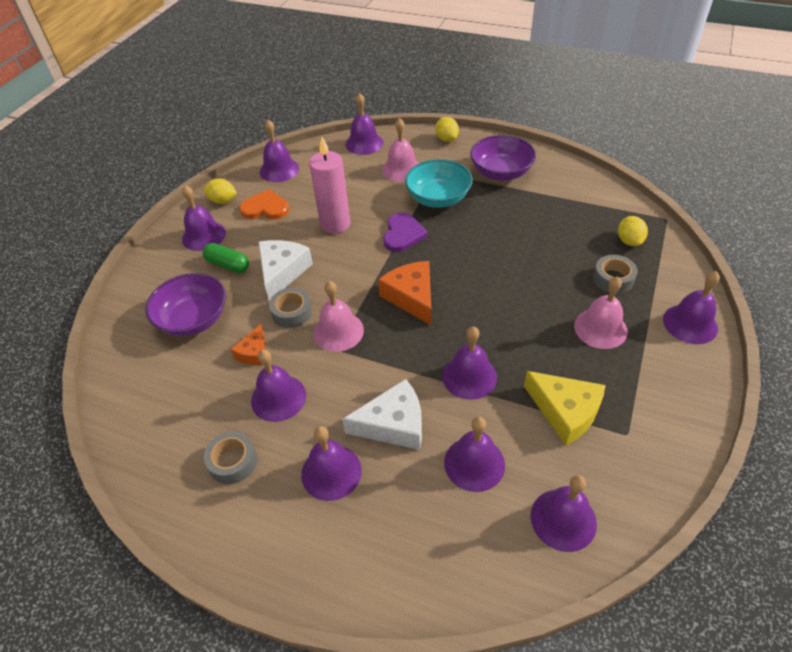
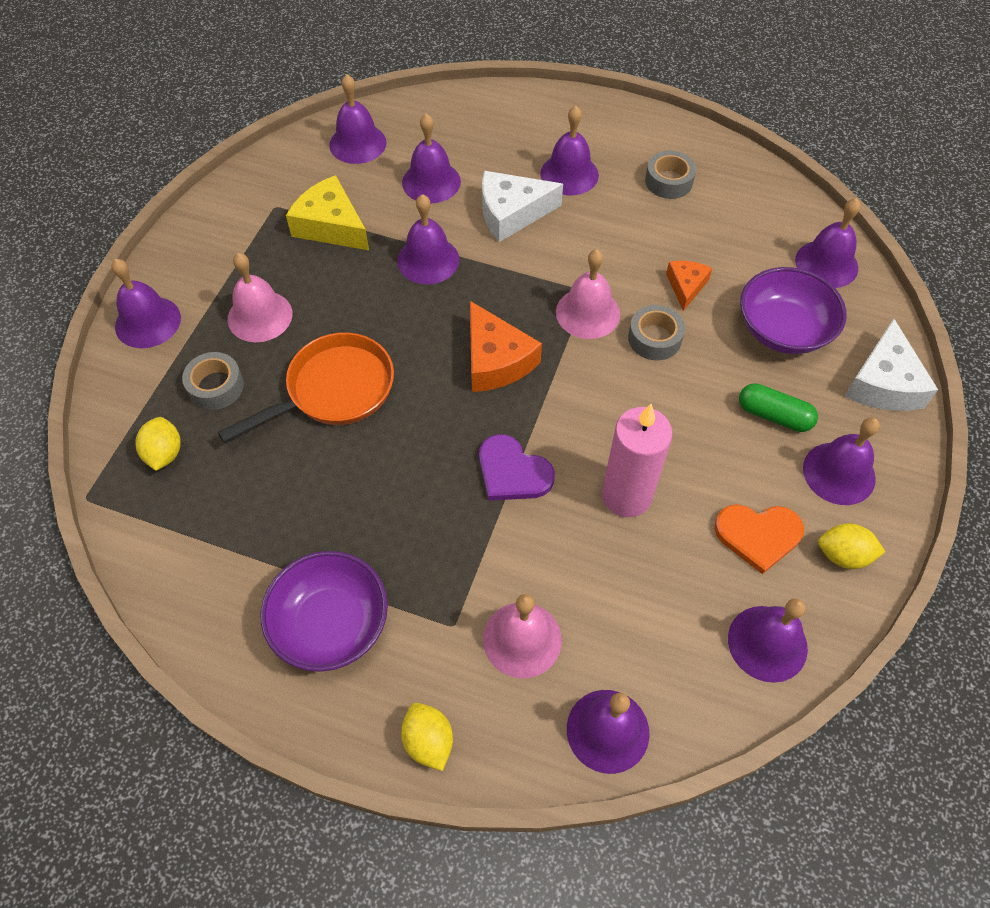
camera: 175 degrees right, 10 degrees up
(278, 398) = (641, 237): purple bell -> purple bell (826, 264)
(282, 272) = (687, 402): white cheese -> white cheese (883, 383)
(403, 234) = (512, 472): purple heart -> purple heart turned 60 degrees counterclockwise
(438, 198) = (453, 555): turquoise bowl -> none
(527, 277) = (333, 390): none -> orange pan

